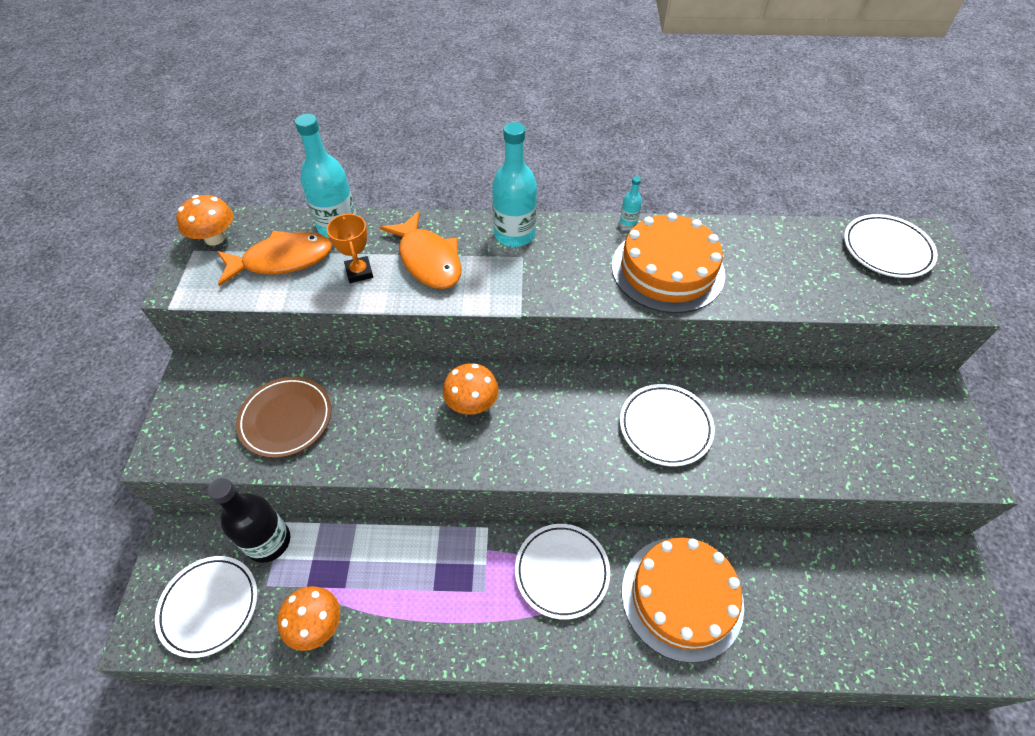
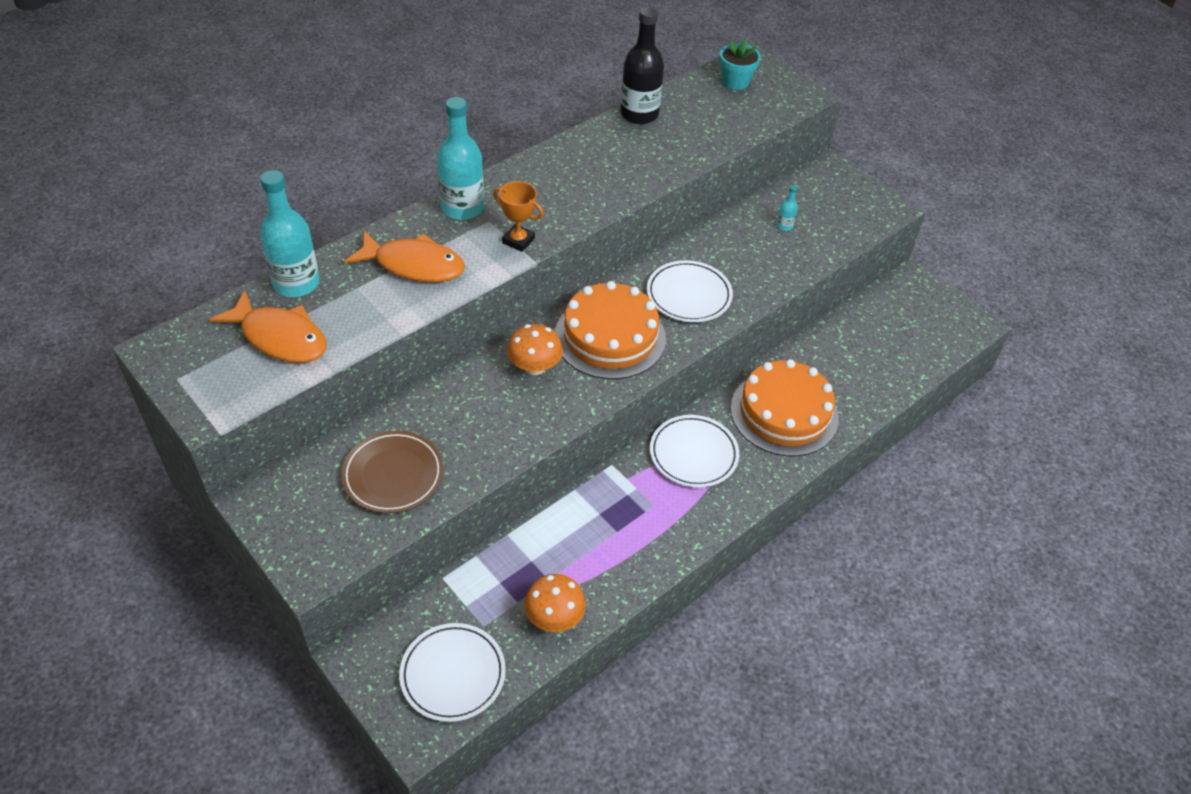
camera: 45 degrees left, 5 degrees down
(215, 238) = (184, 357): orange mushroom -> none
(268, 541) = (447, 598): black bottle -> black bottle (639, 114)
(282, 260) = (280, 337): orange fish -> orange fish turned 90 degrees clockwise
(359, 272) = (365, 307): orange trophy -> orange trophy (518, 241)
(628, 221) = (541, 151): turquoise bottle -> turquoise bottle (784, 226)
(667, 269) = (607, 172): orange cake -> orange cake (610, 337)
(886, 249) = (735, 81): white plate -> turquoise flower pot

